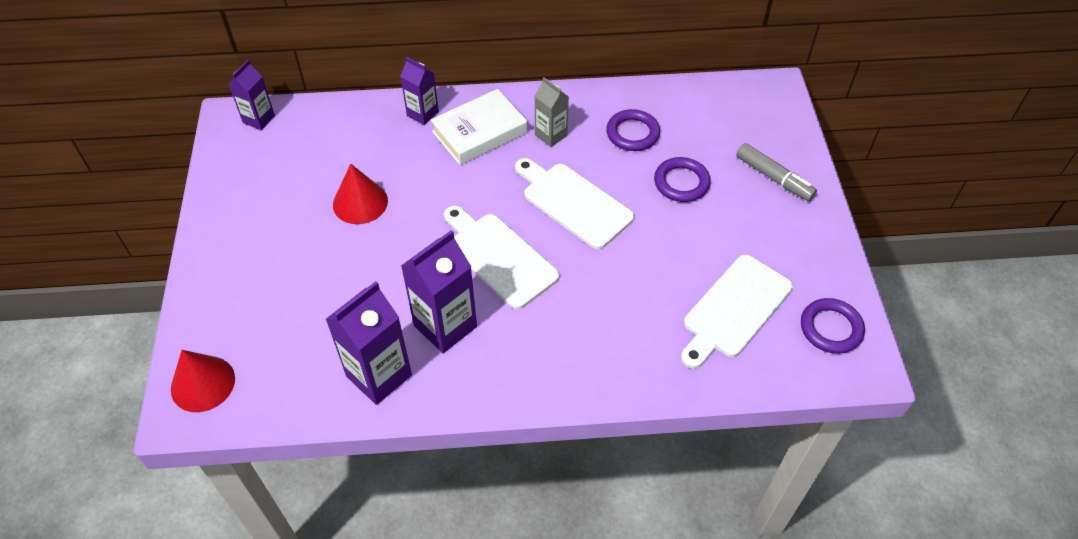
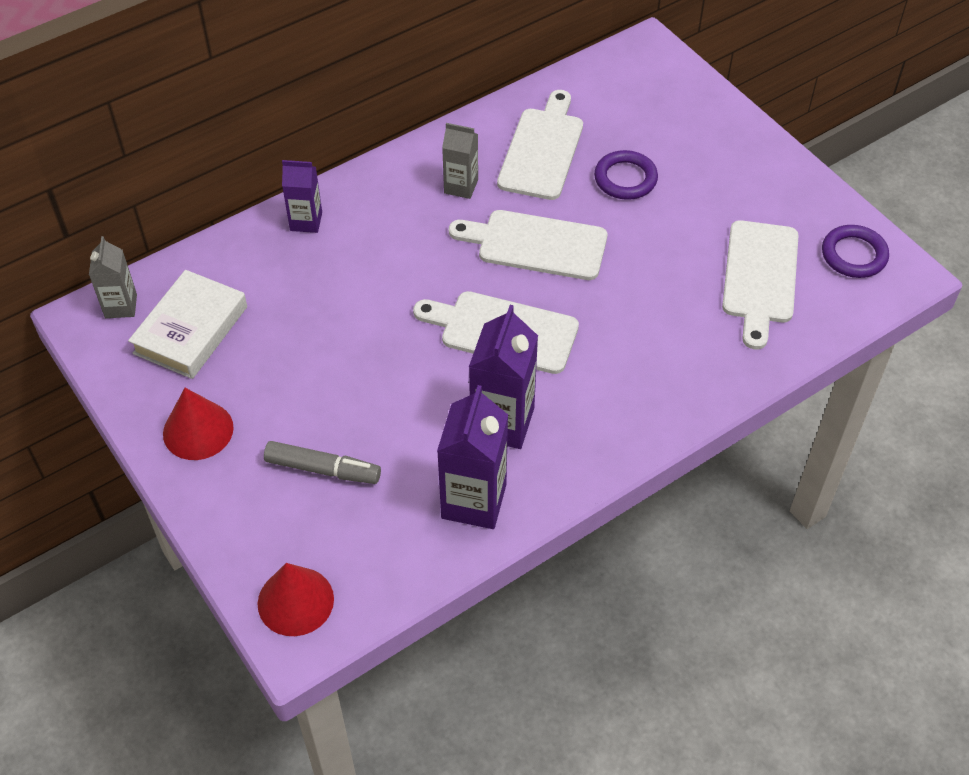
camera: 30 degrees left, 0 degrees up
(259, 119) = (121, 306): purple carton -> grey carton
(360, 202) = (313, 343): red cone -> red cone (198, 430)
(479, 132) = (383, 215): white book -> white book (190, 330)
(632, 133) = (542, 150): purple ring -> white cutting board
(774, 178) = (708, 137): grey marker -> grey marker (323, 469)

